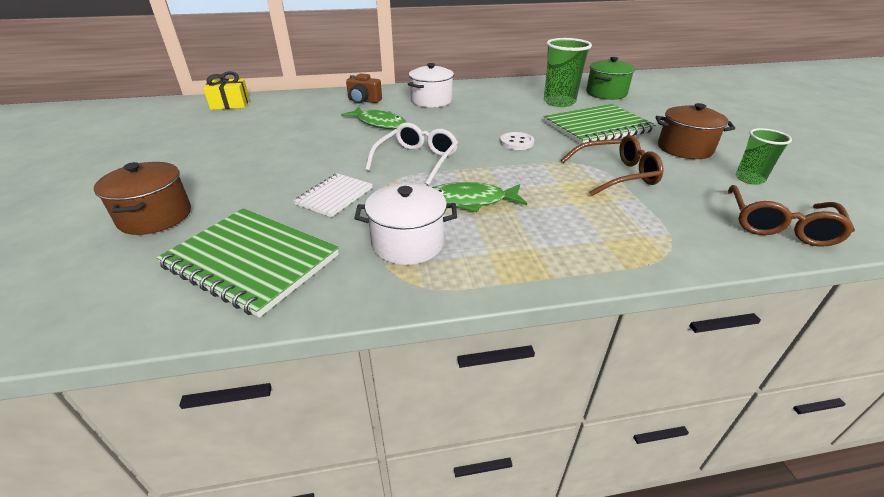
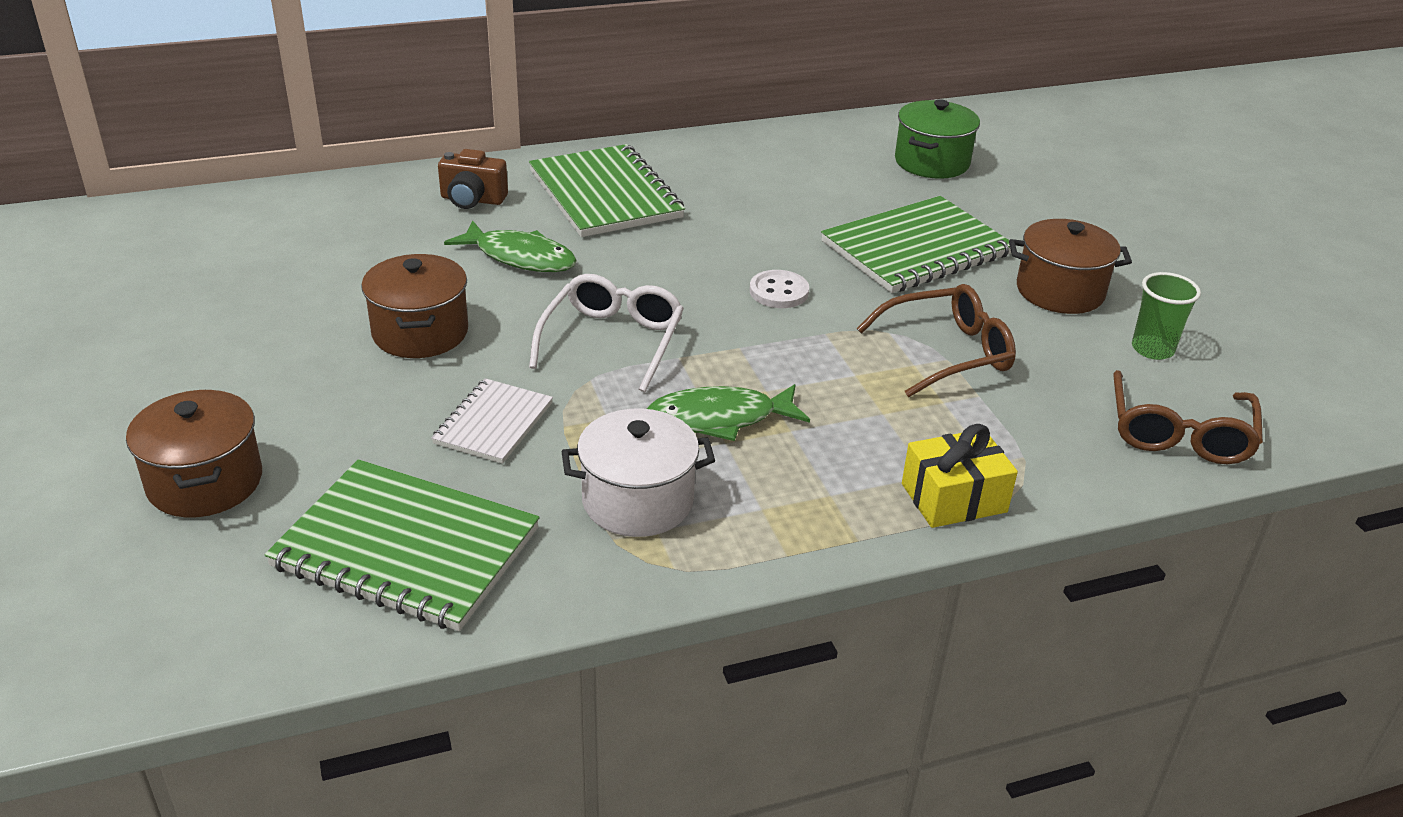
camera: 10 degrees left, 0 degrees up
(230, 104) = (203, 219): yellow gift -> yellow gift (953, 498)
(313, 152) = (420, 333): none -> brown pot
(431, 101) = (605, 194): white pot -> green notebook
(559, 102) = (846, 189): green cup -> none

